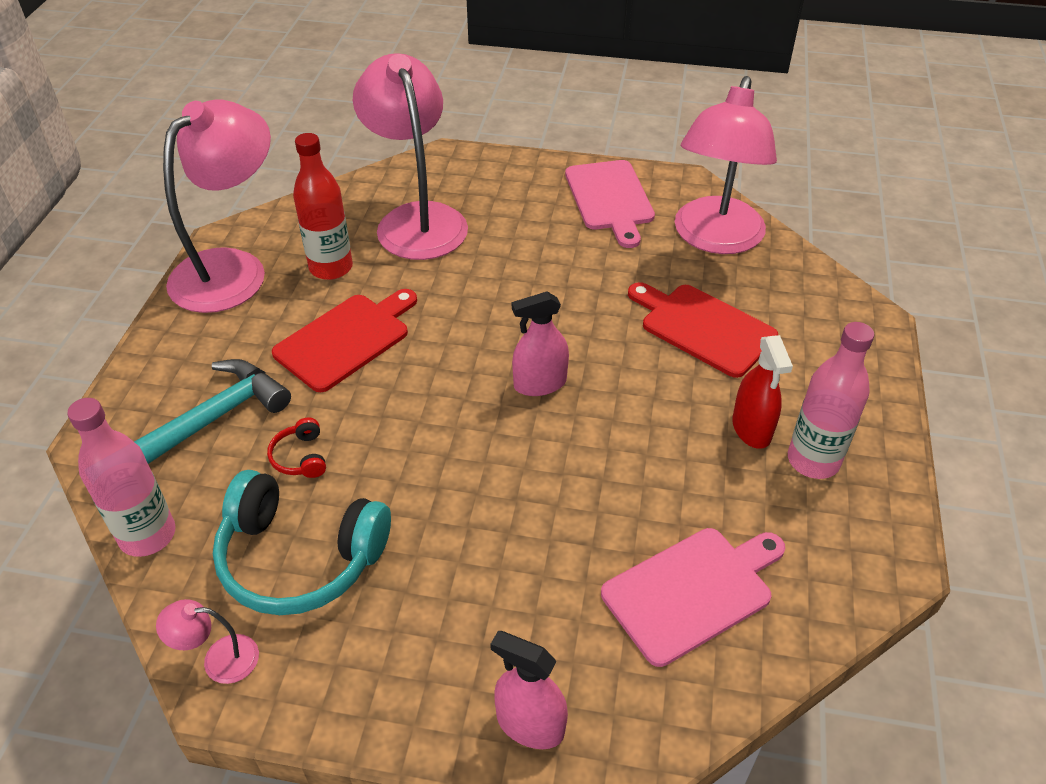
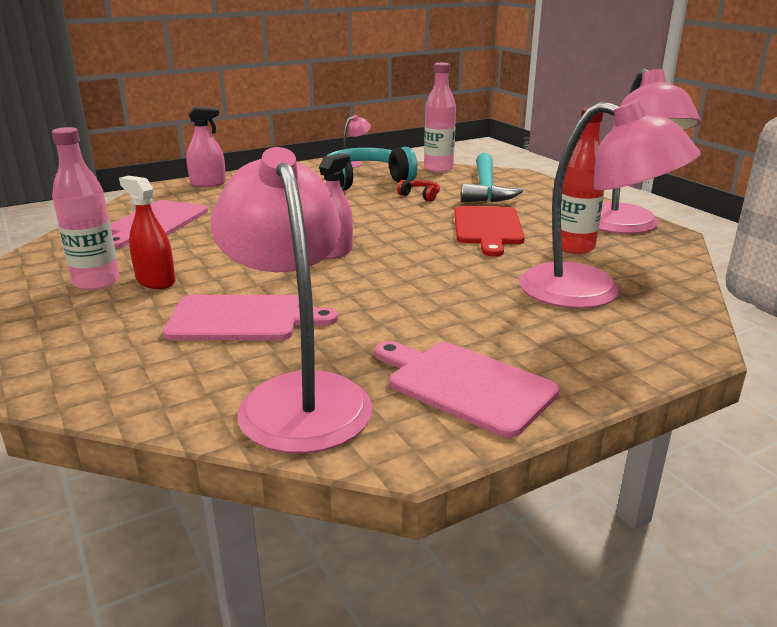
camera: 140 degrees right, 20 degrees down
(703, 328) = (242, 319): red cutting board -> pink cutting board

